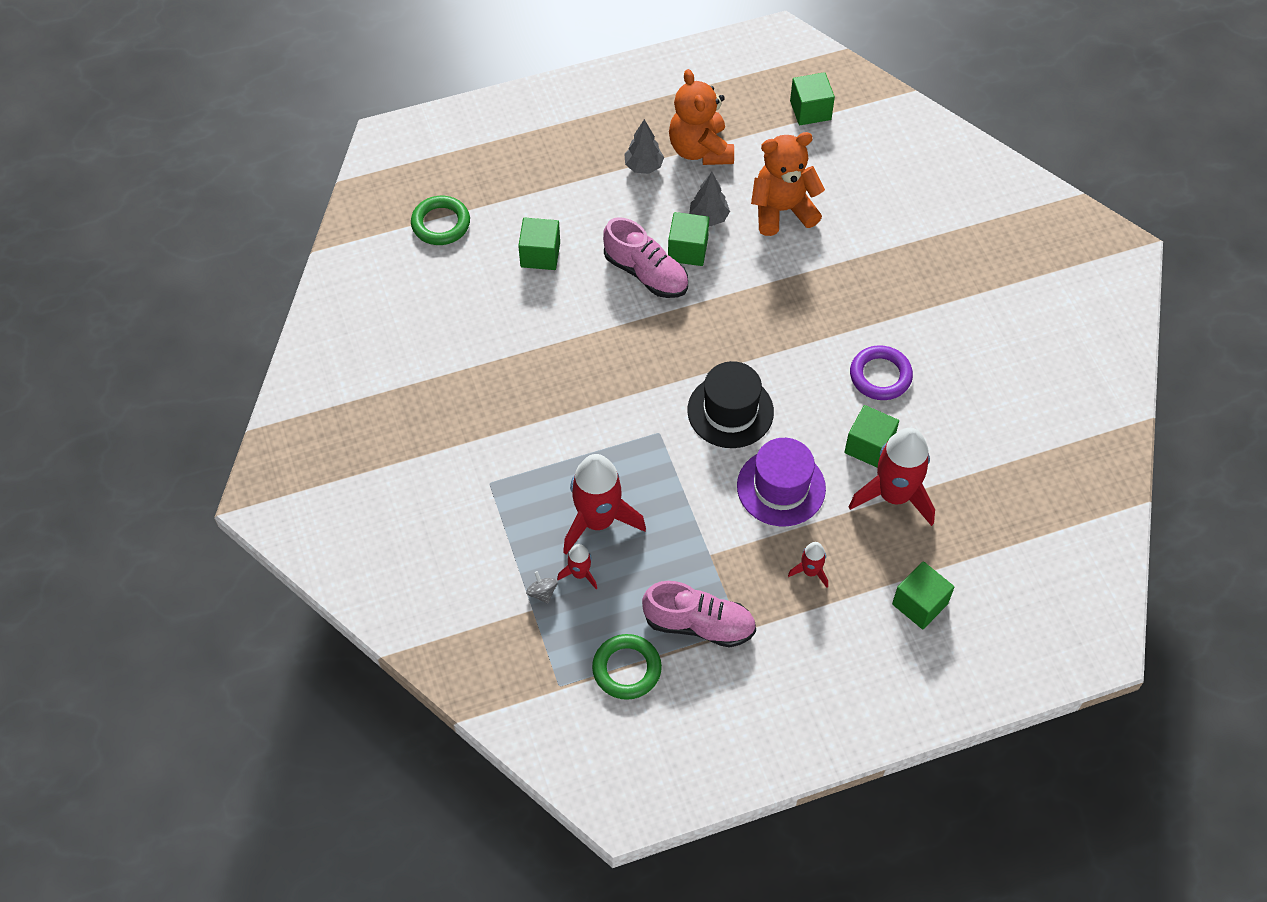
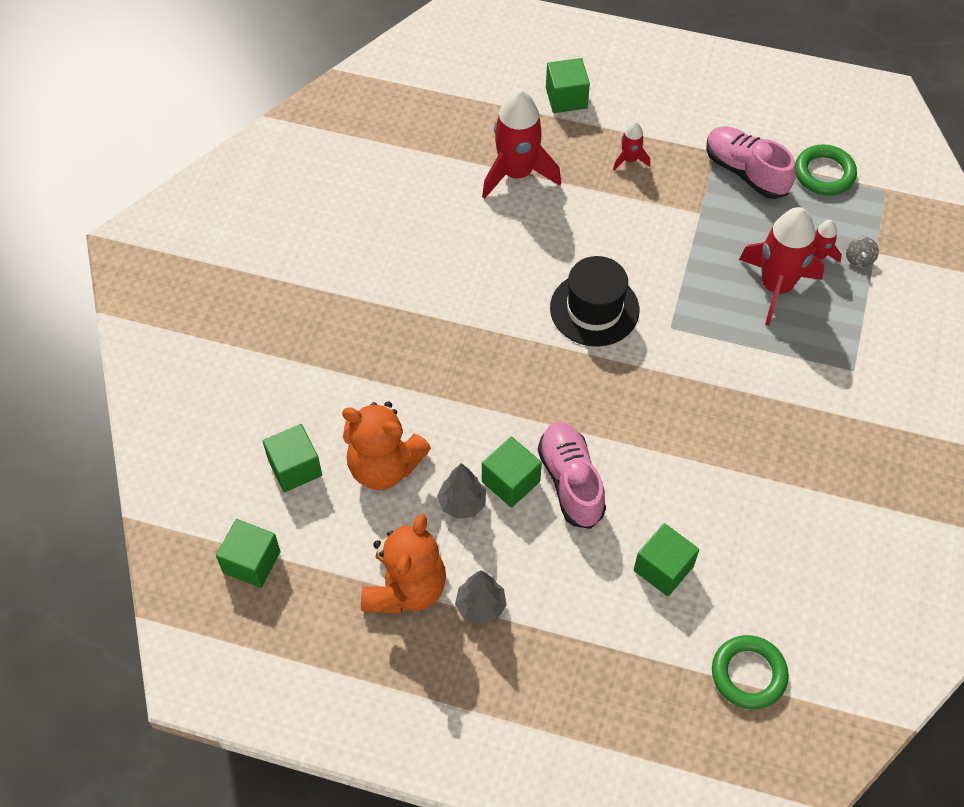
camera: 145 degrees left, 0 degrees up
(781, 487) = (602, 228): purple hat -> none
(869, 446) = (502, 217): green cube -> green cube (295, 468)
(880, 376) = (441, 264): purple ring -> none

